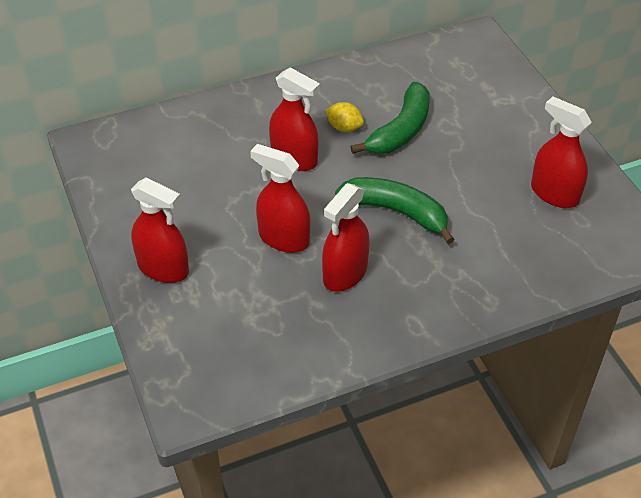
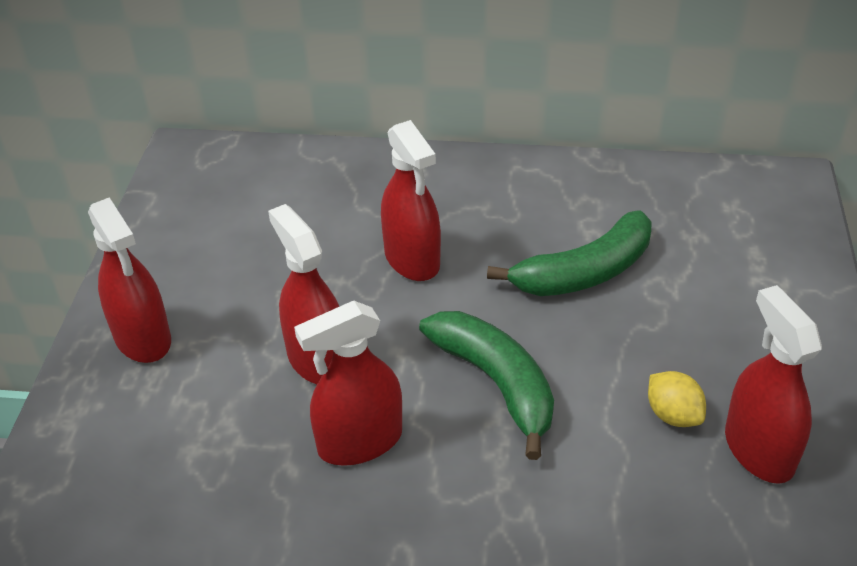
camera: 30 degrees right, 5 degrees down
(344, 127) = (509, 242): yellow lemon -> yellow lemon (673, 415)

